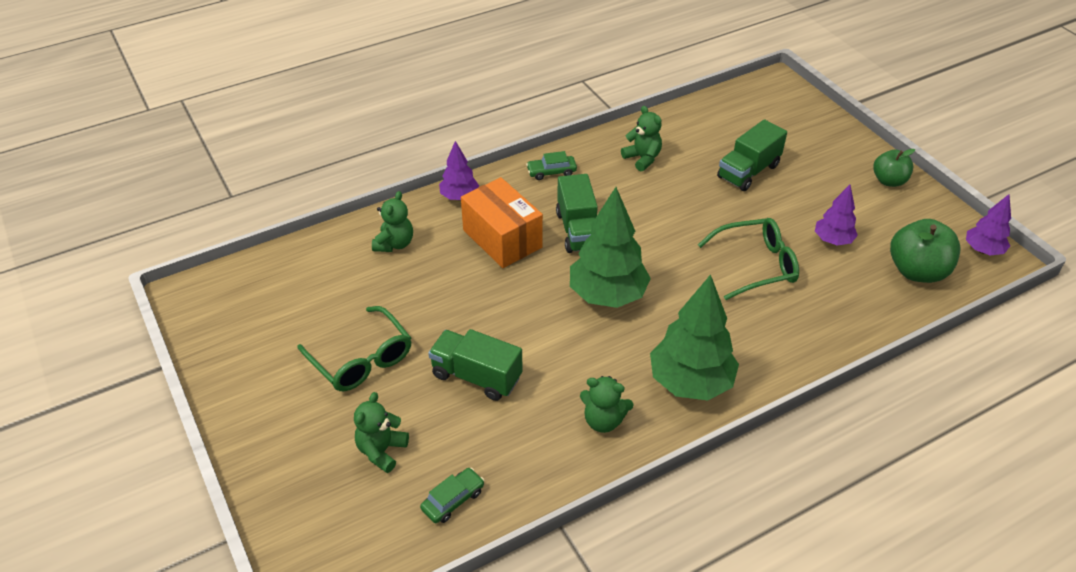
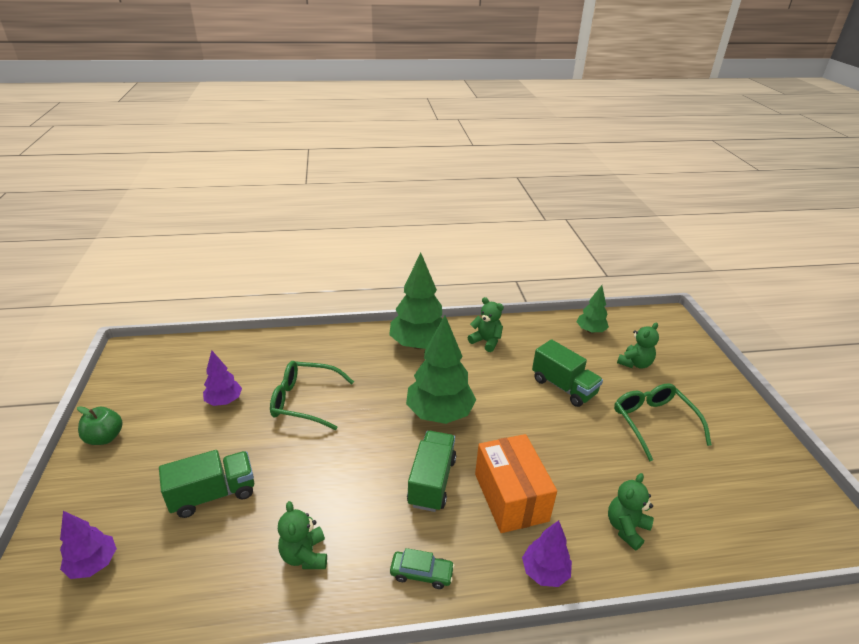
camera: 160 degrees left, 10 degrees down
(453, 500) = (590, 331): green car -> green tree
(917, 271) = (197, 361): green apple -> none
(983, 250) = (131, 360): purple tree -> purple tree (93, 564)

